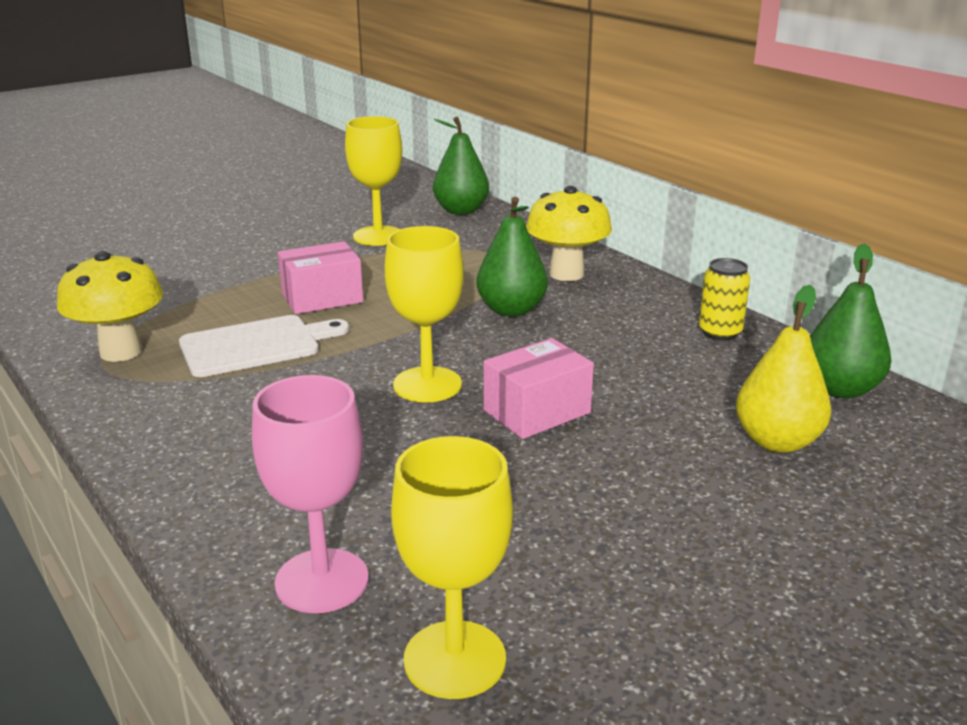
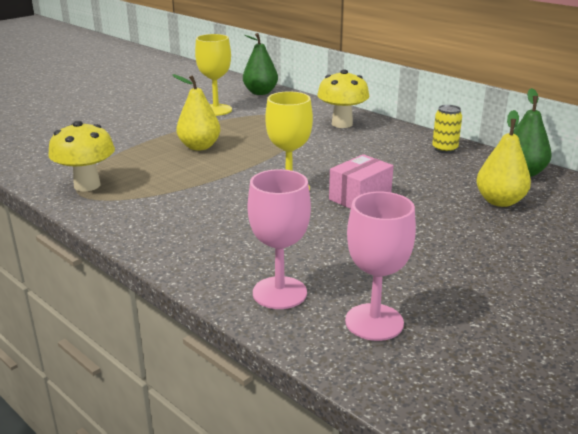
camera: 10 degrees left, 0 degrees up
(256, 345) = (172, 176): white cutting board -> none
(322, 298) = (199, 147): pink box -> yellow pear
(454, 659) = (374, 322): yellow goblet -> pink goblet
(511, 310) = (318, 145): green pear -> none

